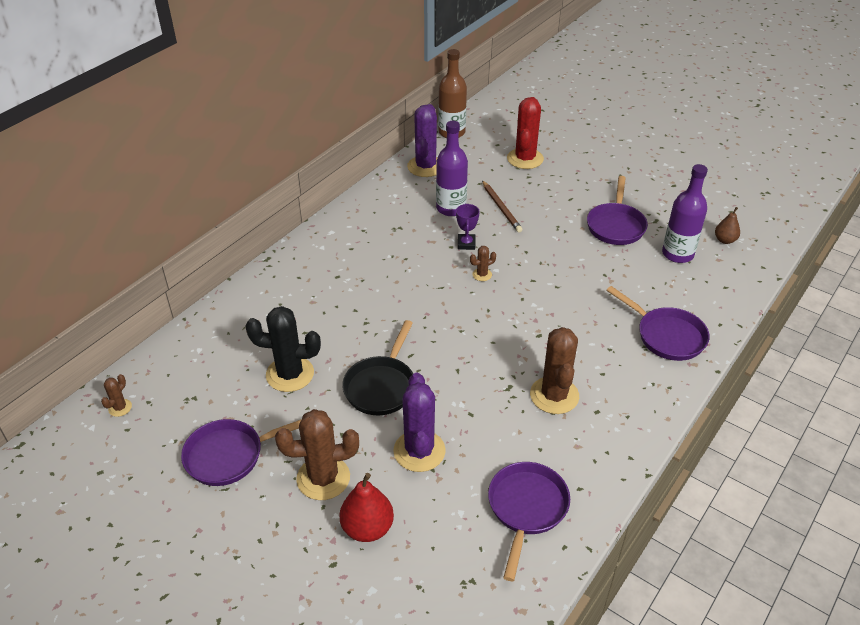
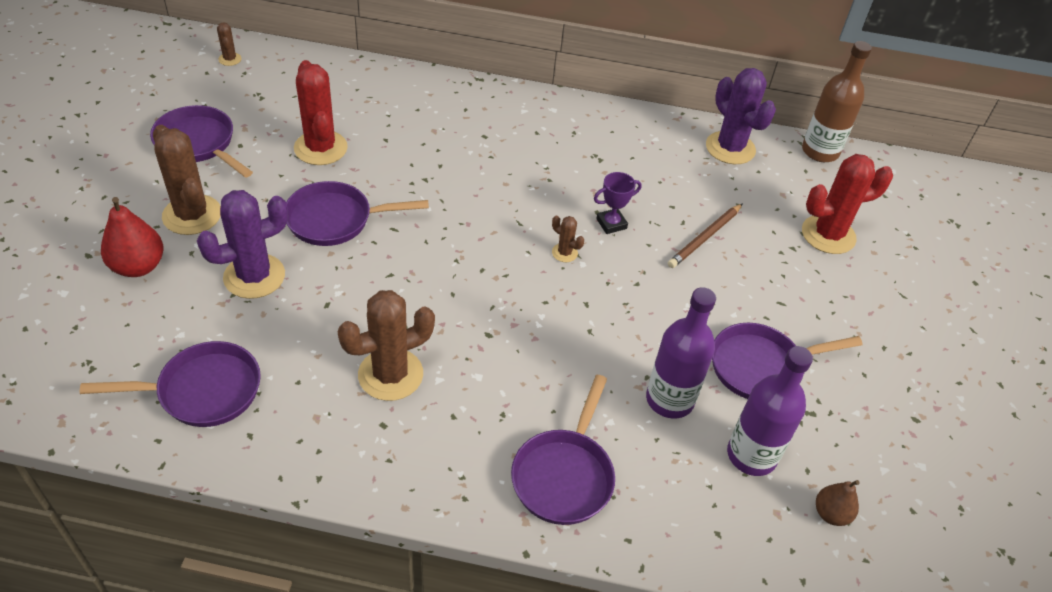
camera: 60 degrees right, 5 degrees up
(120, 408) = (230, 59): brown cactus -> brown cactus turned 75 degrees clockwise
(290, 374) = (320, 148): black cactus -> red cactus
(381, 386) = (335, 219): black pan -> purple pan
(425, 166) = (730, 148): purple cactus -> purple cactus turned 75 degrees clockwise
(451, 208) = (668, 192): purple bottle -> purple bottle (669, 400)

